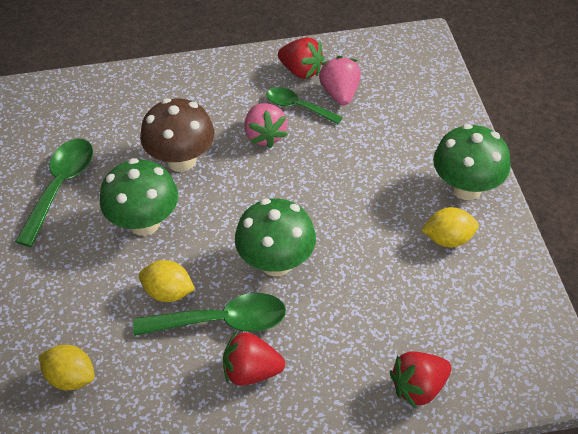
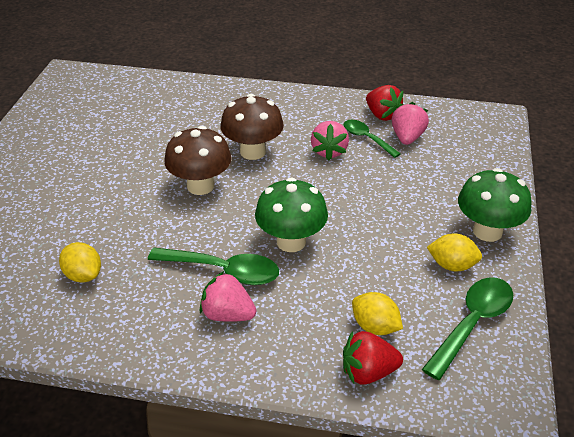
camera: 20 degrees right, 10 degrees down
(60, 187) = (151, 146): green spoon -> green spoon (472, 323)
(144, 223) = (200, 186): green mushroom -> brown mushroom
(168, 292) = (192, 238): yellow lemon -> yellow lemon (375, 327)
(251, 371) = (227, 314): red strawberry -> pink strawberry

